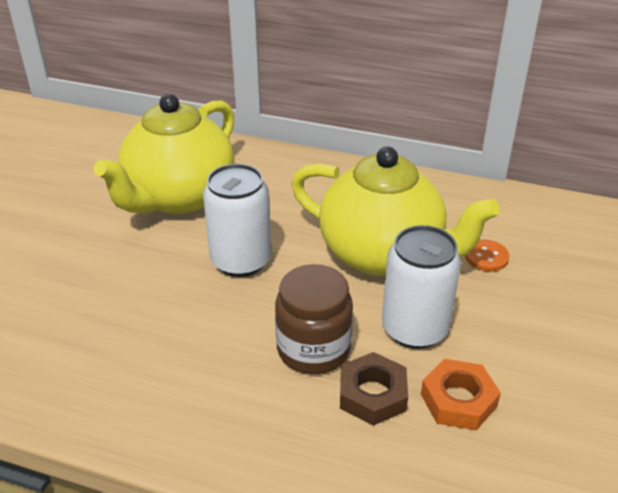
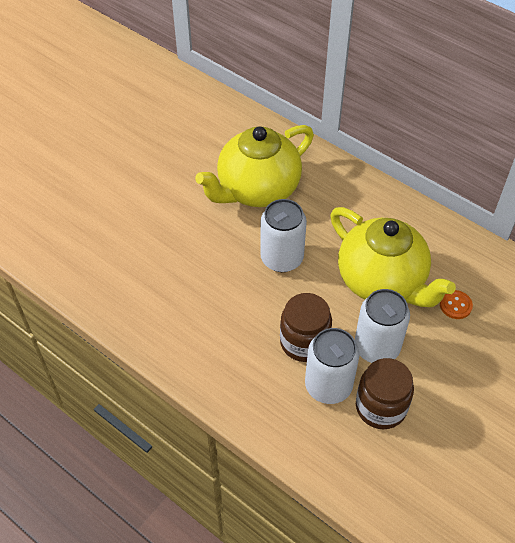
camera: 20 degrees right, 15 degrees up
(372, 394) = (328, 385): brown nut -> white can
(458, 400) = (381, 407): orange nut -> brown jar

